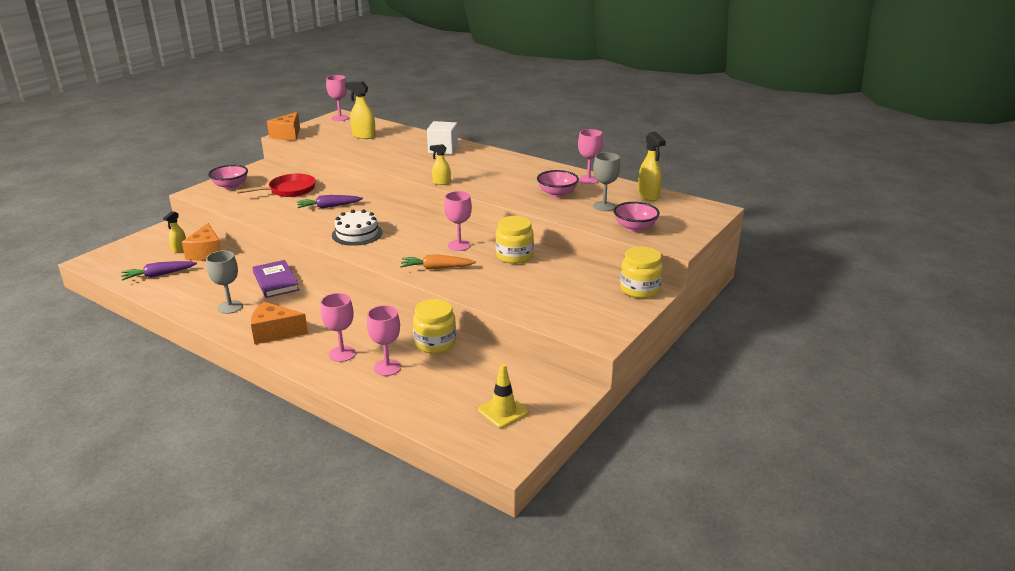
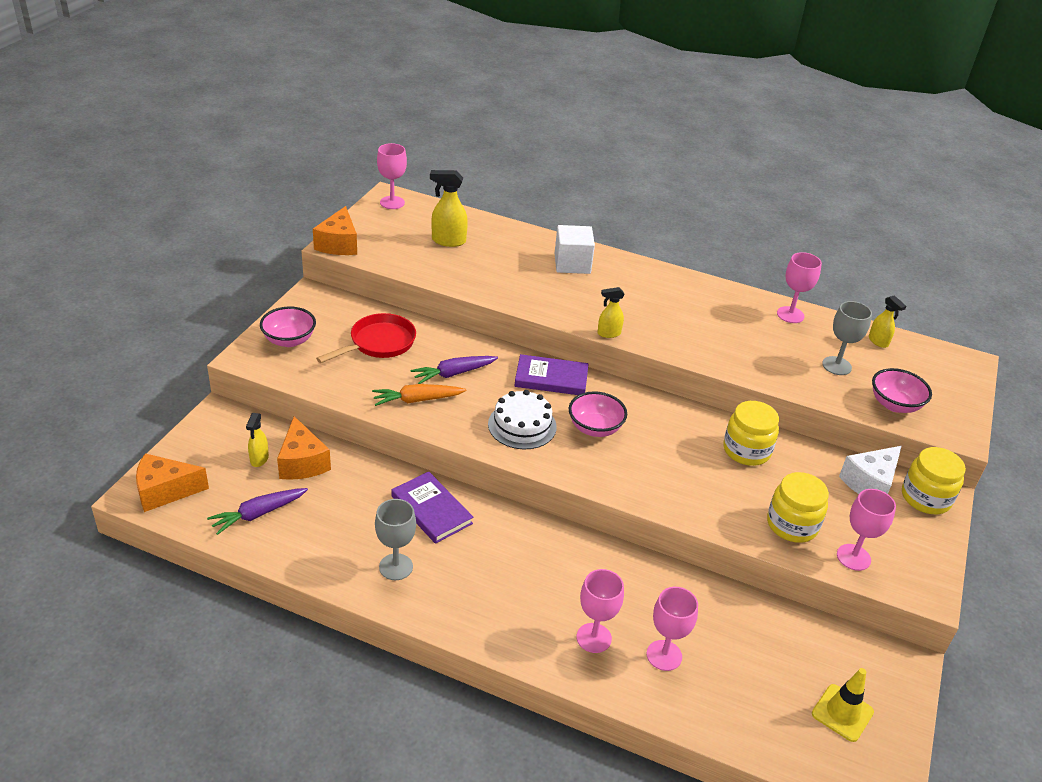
camera: 15 degrees left, 10 degrees up
(274, 332) = (483, 609): orange cheese -> orange cheese (165, 491)
(396, 212) = (551, 378): none -> purple book
(435, 343) = (700, 603): yellow jar -> yellow jar (792, 525)
(436, 268) = (662, 483): orange carrot -> orange carrot (417, 400)
(459, 245) = (667, 437): pink goblet -> pink goblet (853, 557)
(557, 194) = (767, 345): pink bowl -> pink bowl (595, 428)
(600, 279) = (870, 483): none -> white cheese
(648, 196) = (878, 342): yellow spray bottle -> yellow spray bottle, size x0.64

